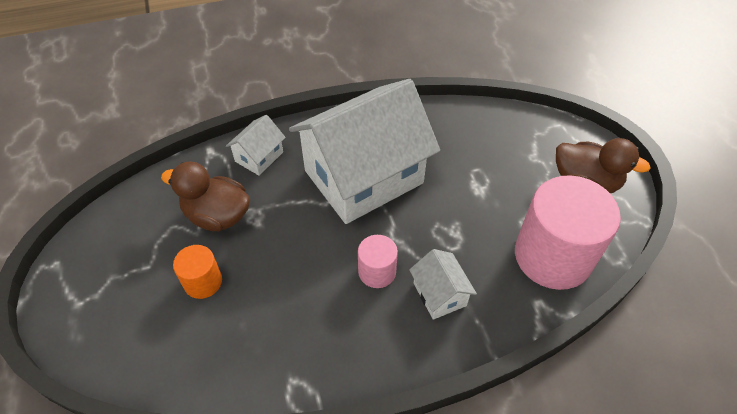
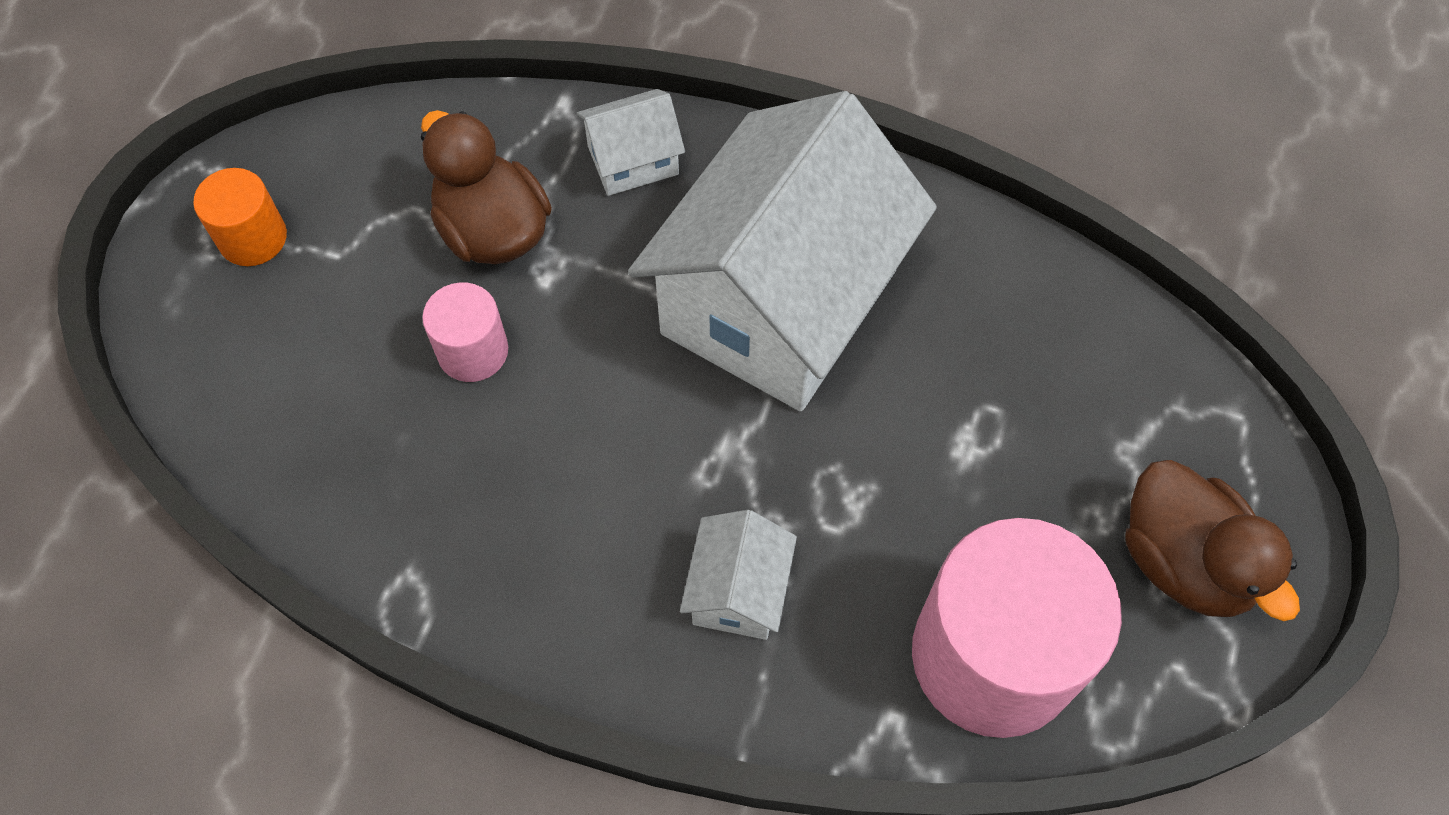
camera: 35 degrees right, 10 degrees up
(203, 282) = (395, 331): orange cylinder -> orange cylinder (253, 238)
(363, 177) = (779, 301): white house -> white house turned 60 degrees counterclockwise
(377, 272) = (667, 485): pink cylinder -> pink cylinder (473, 351)

